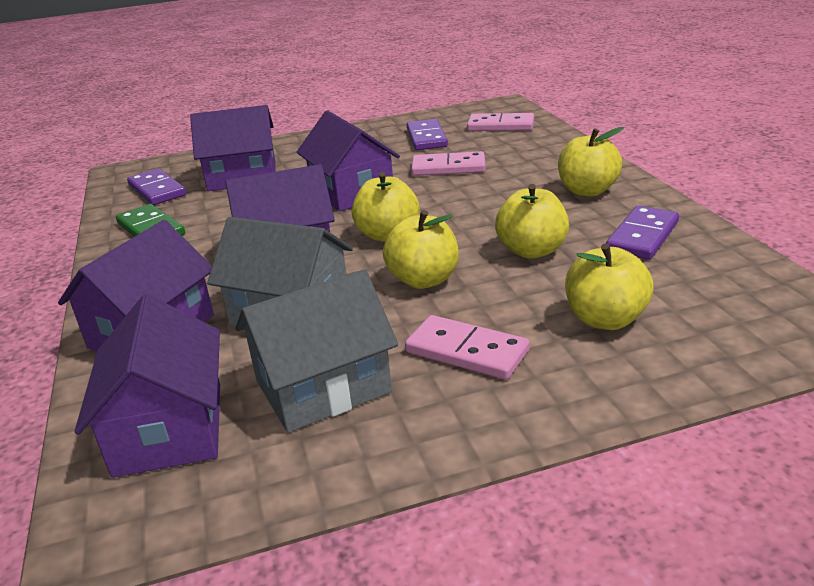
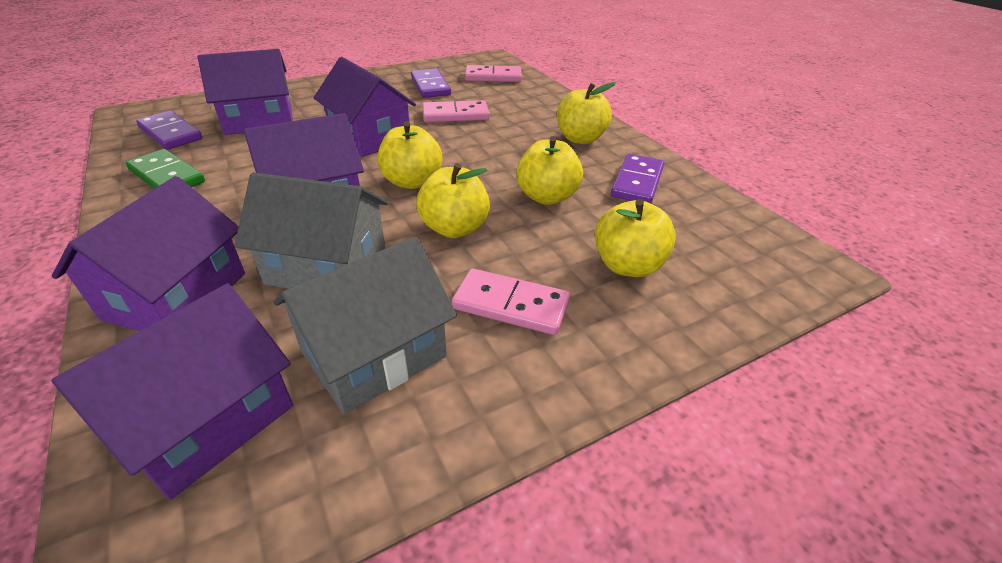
camera: 15 degrees left, 10 degrees up
(170, 428) = (207, 419): purple house -> purple house turned 60 degrees clockwise

